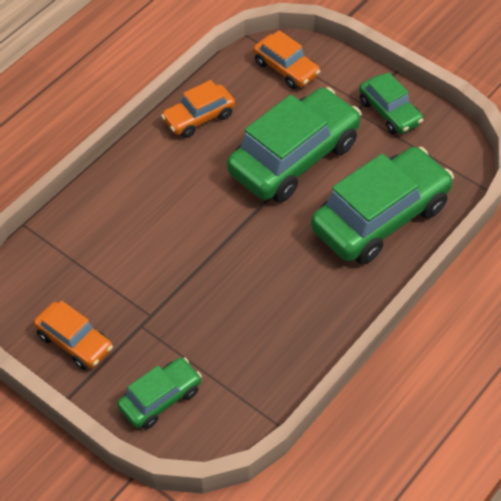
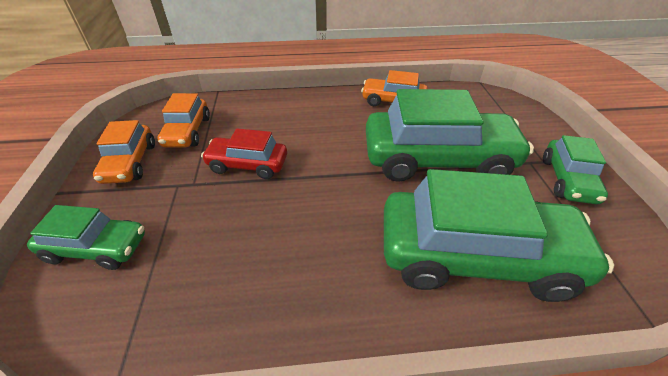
camera: 45 degrees right, 10 degrees down
(167, 270) = (247, 165): none -> red car
(286, 69) = (492, 109): orange car -> orange car (187, 132)

